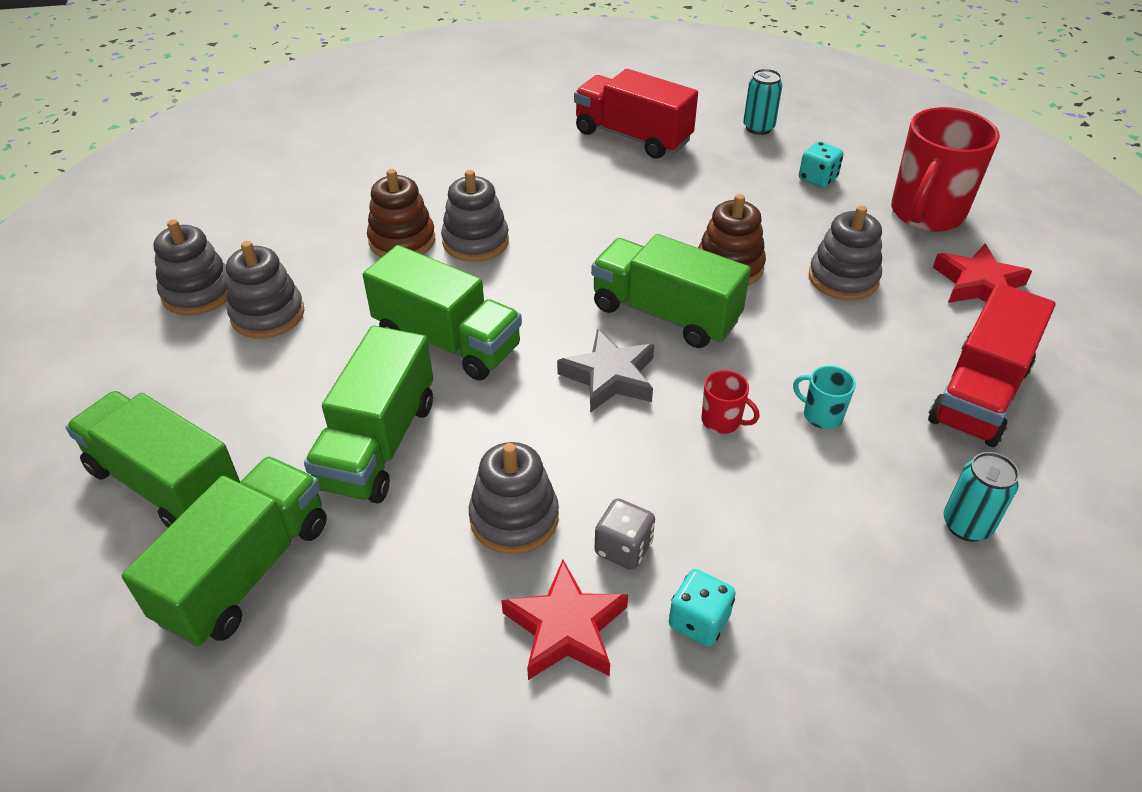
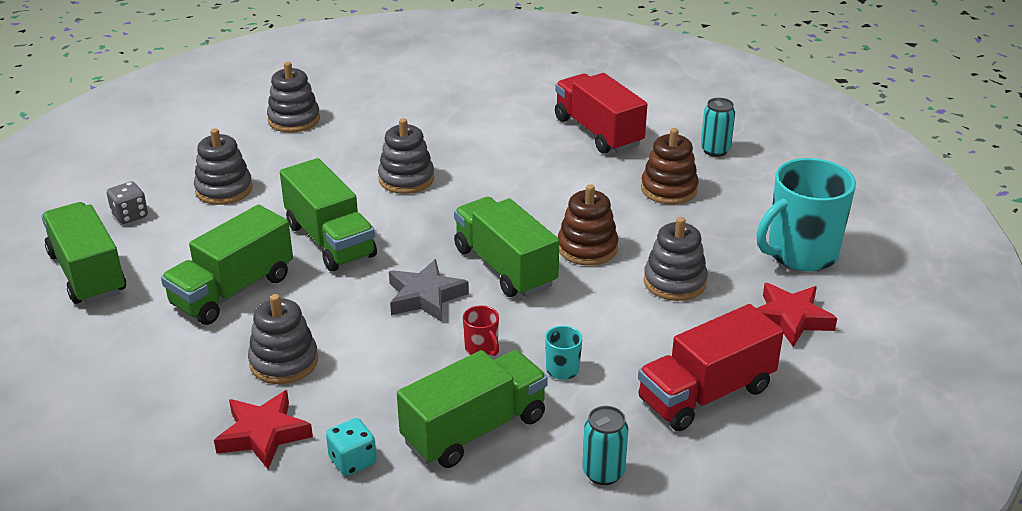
camera: 25 degrees right, 10 degrees down
(198, 293) = (190, 163): grey stacking toy -> grey stacking toy (294, 120)
(246, 571) = (98, 337): green truck -> green truck (474, 429)
(402, 241) = (353, 164): brown stacking toy -> brown stacking toy (669, 189)
(623, 548) = (340, 403): grey dice -> grey dice (130, 215)
(817, 179) = (728, 202): turquoise dice -> none
(926, 214) = (800, 254): red mug -> turquoise mug

